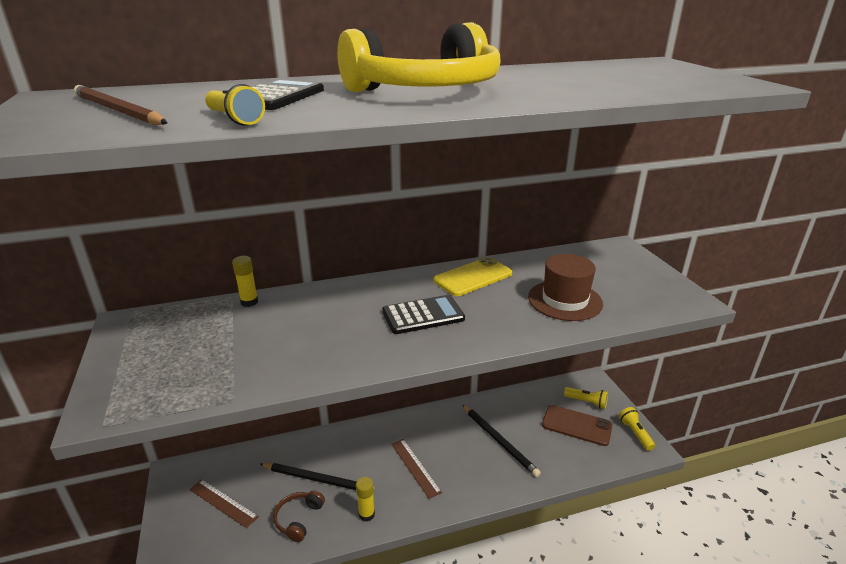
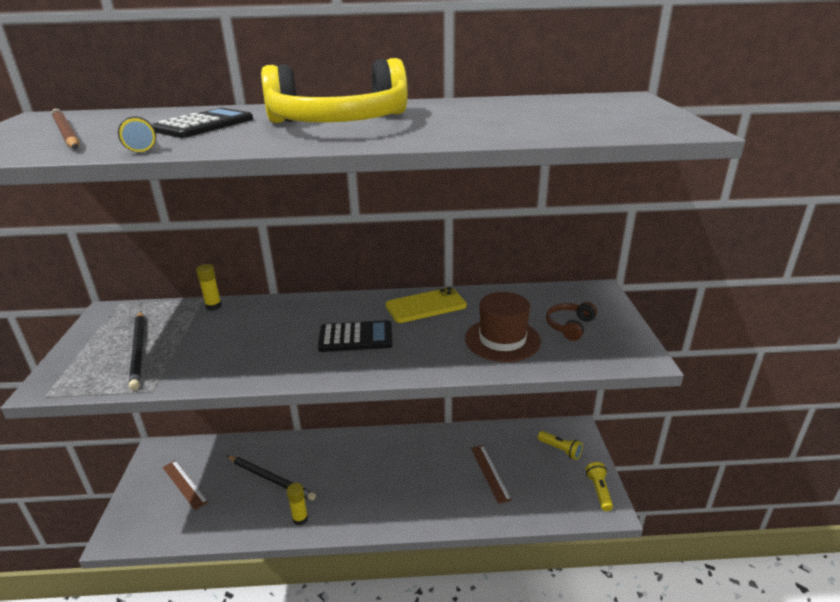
camera: 15 degrees right, 0 degrees up
(298, 519) = (240, 511): brown headphones -> brown headphones (569, 326)
(415, 467) = (362, 484): brown ruler -> brown ruler (490, 473)
(499, 441) = (453, 474): black pencil -> black pencil (138, 351)
(576, 425) = (539, 472): brown phone -> none

